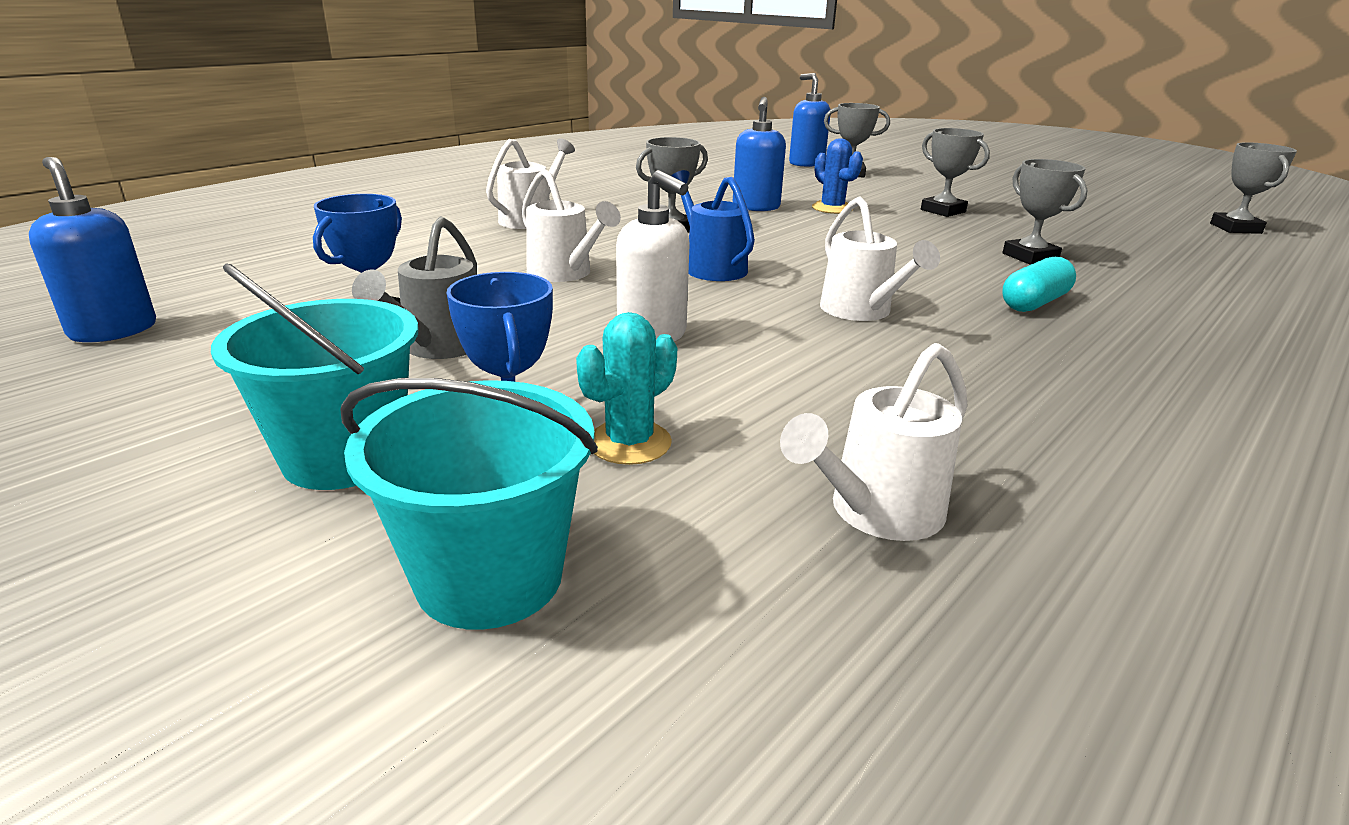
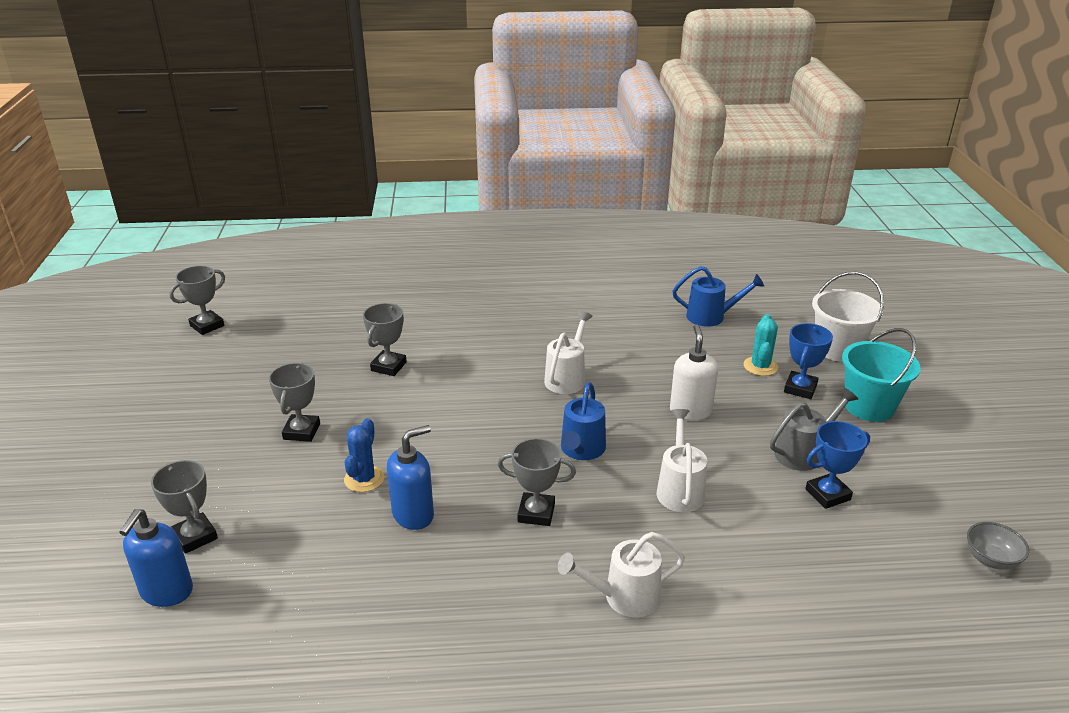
camera: 135 degrees left, 5 degrees up
(113, 330) = (990, 559): blue soap dispenser -> grey bowl
(489, 577) = (837, 349): turquoise bucket -> white bucket
(629, 443) = (760, 366): turquoise cactus -> turquoise cactus turned 75 degrees counterclockwise
(876, 513) = (711, 316): white watering can -> blue watering can
(1034, 303) = (477, 344): turquoise capsule -> none

